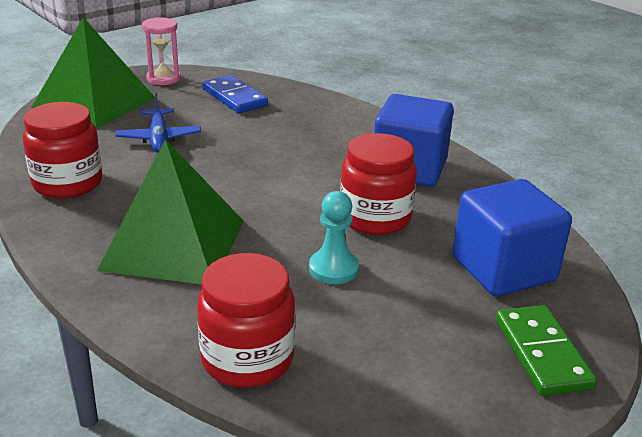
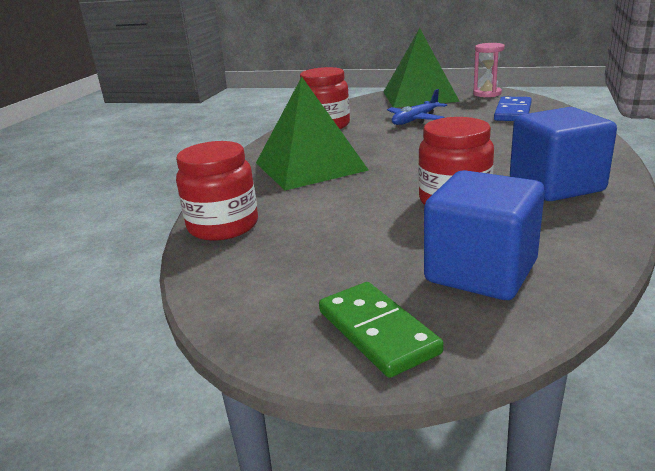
camera: 60 degrees right, 5 degrees down
(333, 269) = (360, 212): turquoise pawn -> none
(542, 353) = (377, 331): green domino -> green domino turned 75 degrees counterclockwise

